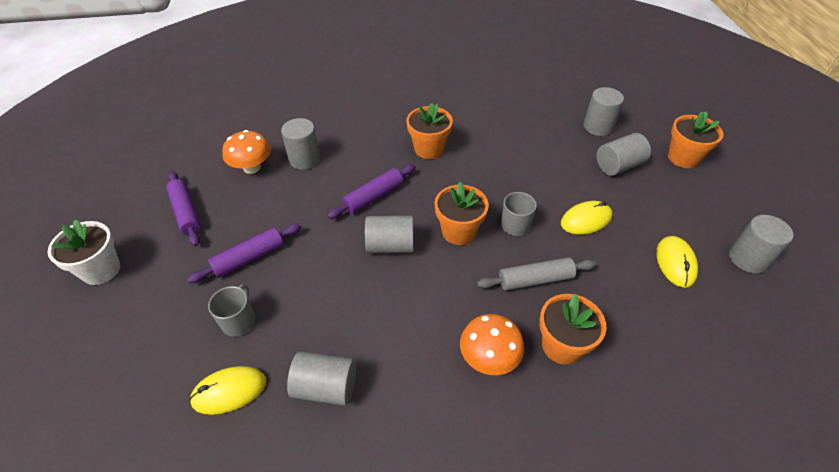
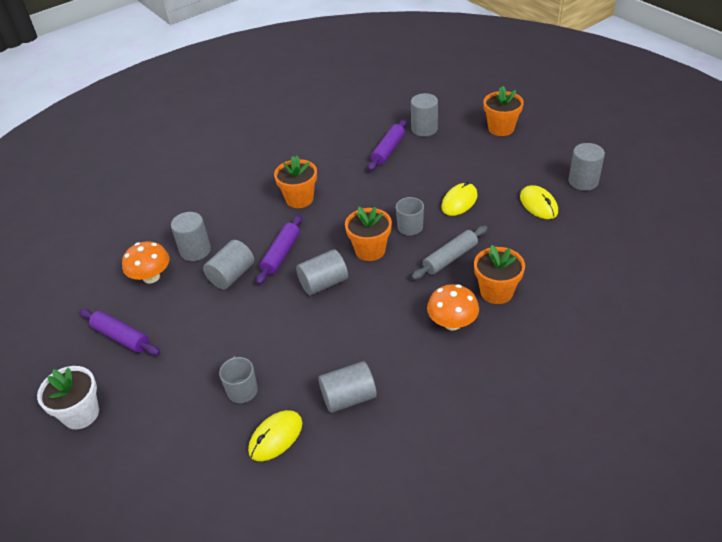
camera: 25 degrees left, 5 degrees down
(249, 258) = (211, 344): purple rolling pin -> purple rolling pin (388, 150)
(618, 166) = (458, 153): grey cylinder -> grey cylinder (232, 275)

